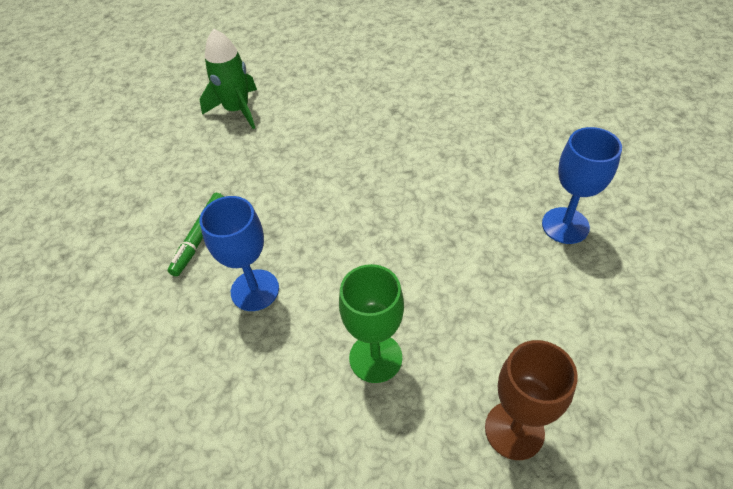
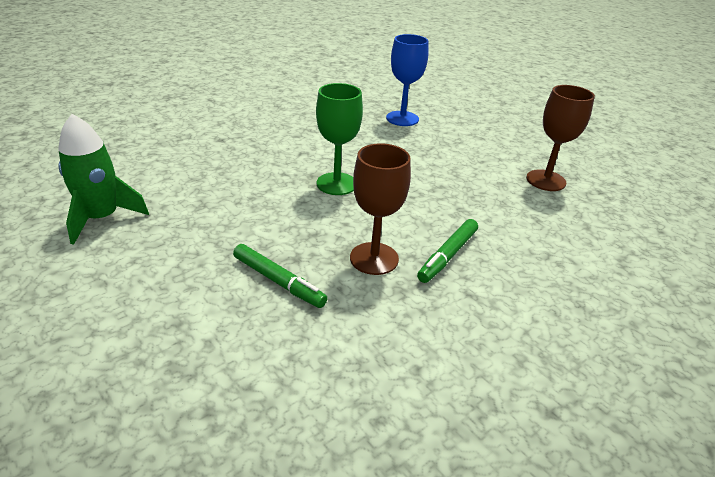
camera: 75 degrees left, 15 degrees down
(255, 290) = (374, 258): blue goblet -> brown goblet
(284, 349) = (447, 255): none -> green marker
(375, 358) = (474, 214): green goblet -> green goblet (336, 184)

